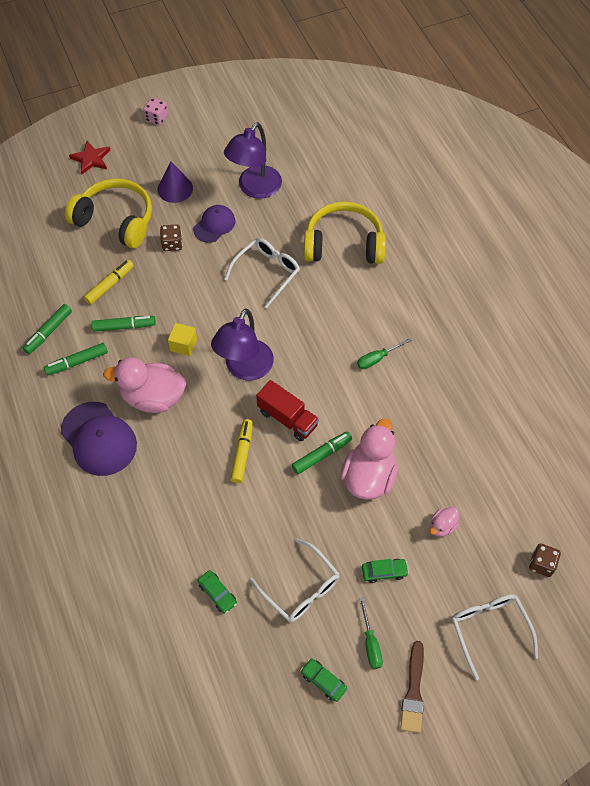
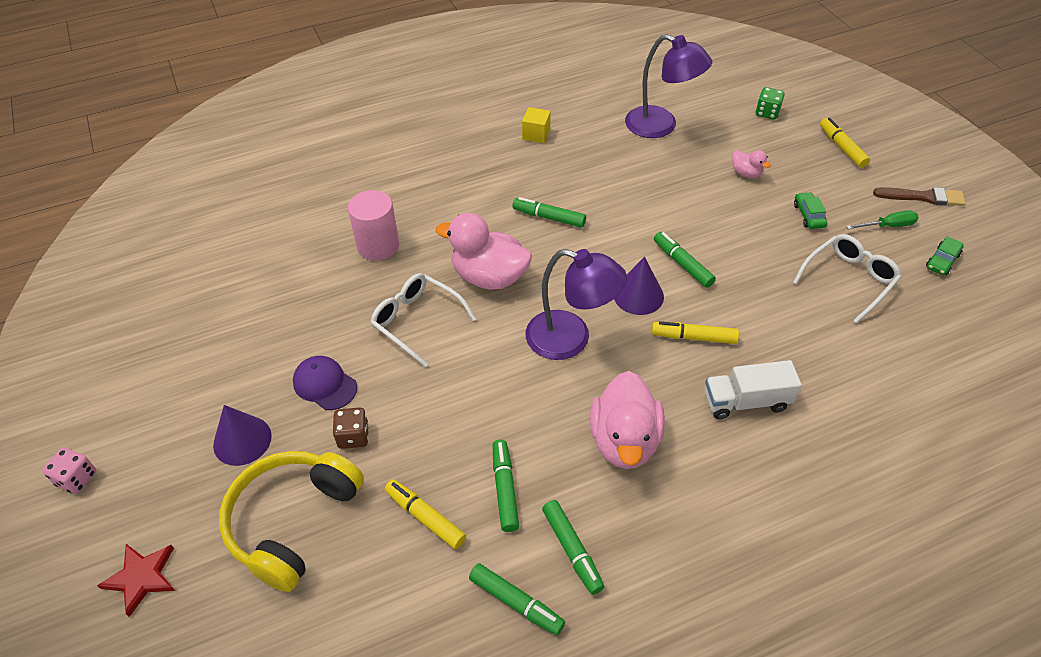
camera: 90 degrees left, 10 degrees down
(99, 439) = (700, 504): purple cap -> none
(179, 481) = (746, 401): none -> white truck
(183, 345) = (535, 410): yellow cube -> yellow cube (536, 134)
(217, 593) = (881, 354): green car -> none
(255, 189) = (265, 339): purple lamp -> purple lamp (661, 126)
(287, 418) = (638, 295): red truck -> purple cone
(343, 244) = (378, 246): yellow headphones -> pink cylinder
(369, 476) = (702, 225): pink duck -> pink duck (489, 277)
(377, 359) = (549, 217): green screwdriver -> green marker
(489, 628) = (842, 147): white glasses -> yellow marker
(541, 564) = (767, 113): brown dice -> green dice

